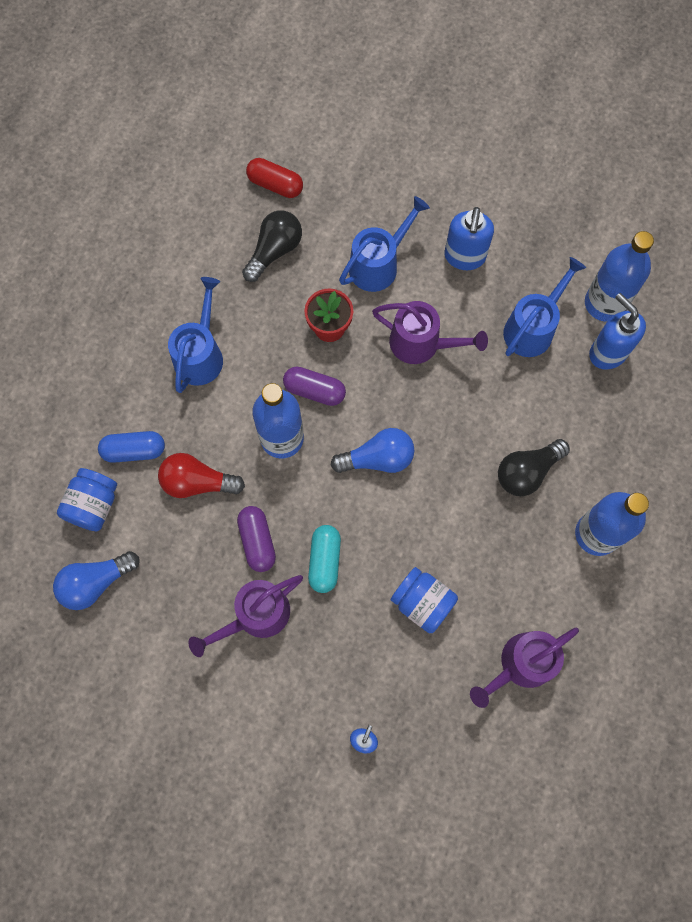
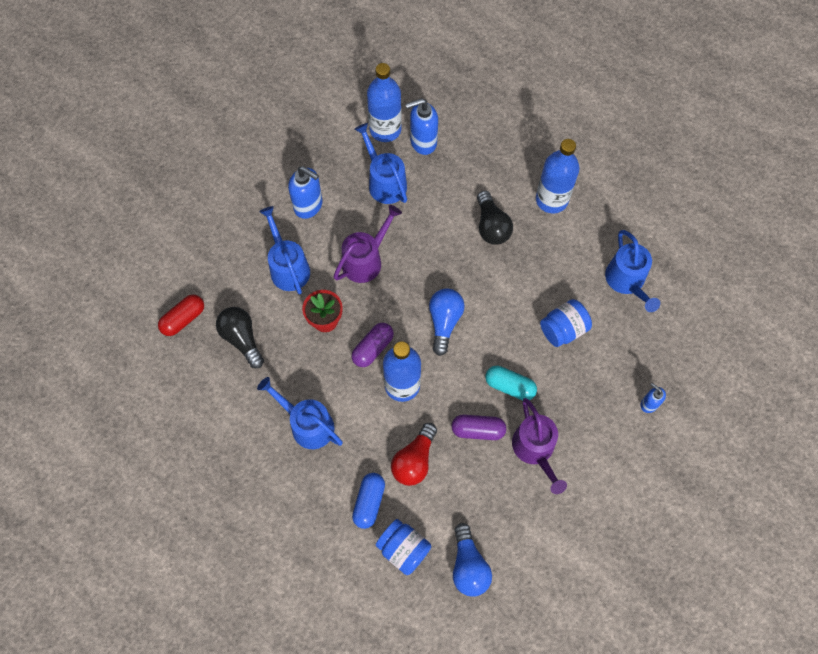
camera: 70 degrees left, 5 degrees down
(520, 665) = (627, 281): purple watering can -> blue watering can

